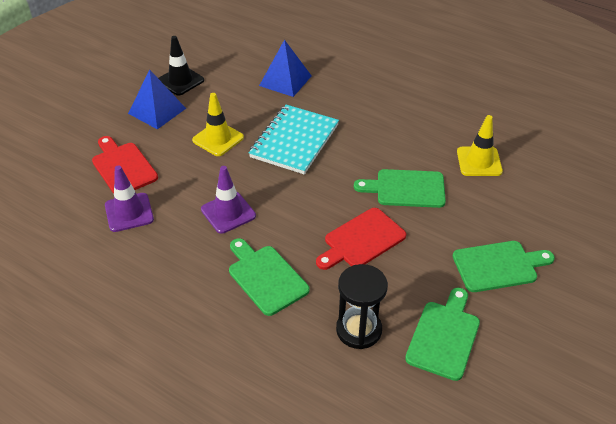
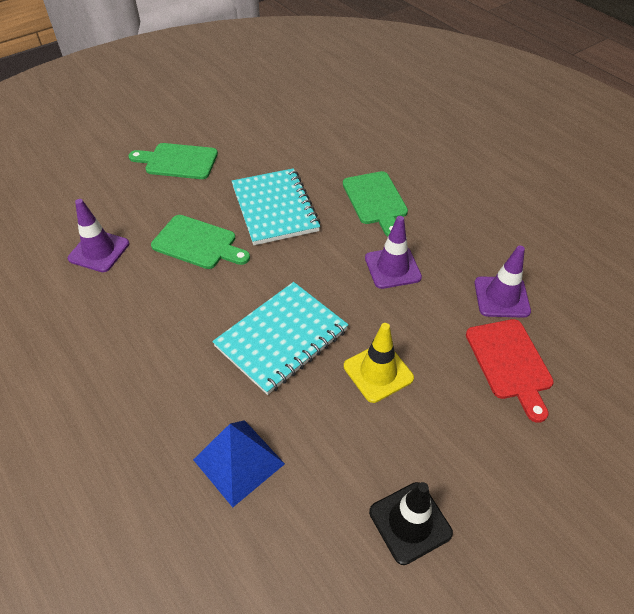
camera: 160 degrees left, 5 degrees up
(157, 110) = (457, 457): blue pyramid -> none
(359, 330) = (318, 149): black hourglass -> none
(361, 240) = (275, 208): red cutting board -> turquoise notebook
(444, 336) = (259, 132): green cutting board -> none
(479, 161) = (99, 251): yellow traffic cone -> purple traffic cone

